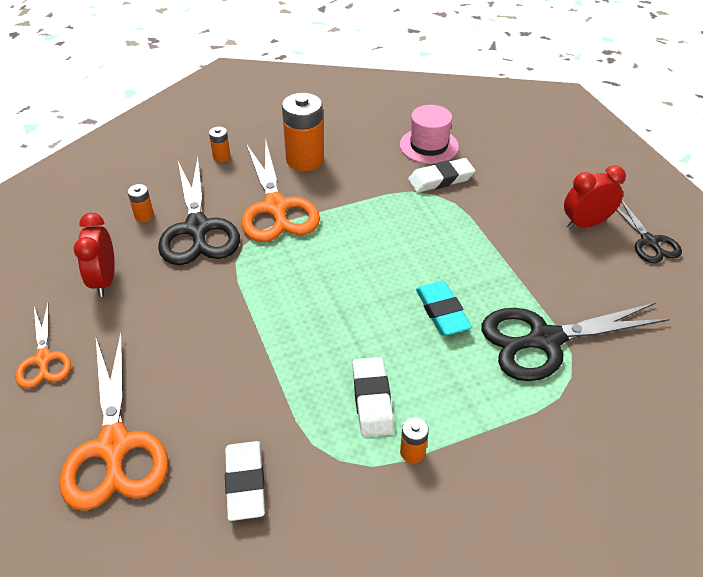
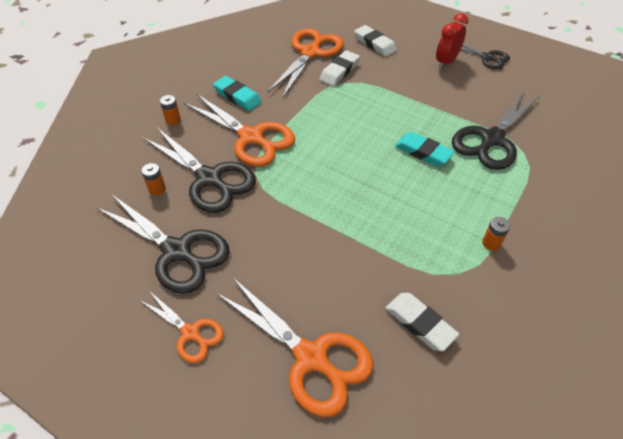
camera: 35 degrees left, 5 degrees up
(104, 281) = (177, 251): red clock -> black scissors
(305, 160) = (237, 96): orange battery -> turquoise eraser
(372, 400) = (438, 226): white eraser -> white eraser (375, 44)
(429, 146) = (310, 53): pink hat -> orange scissors

